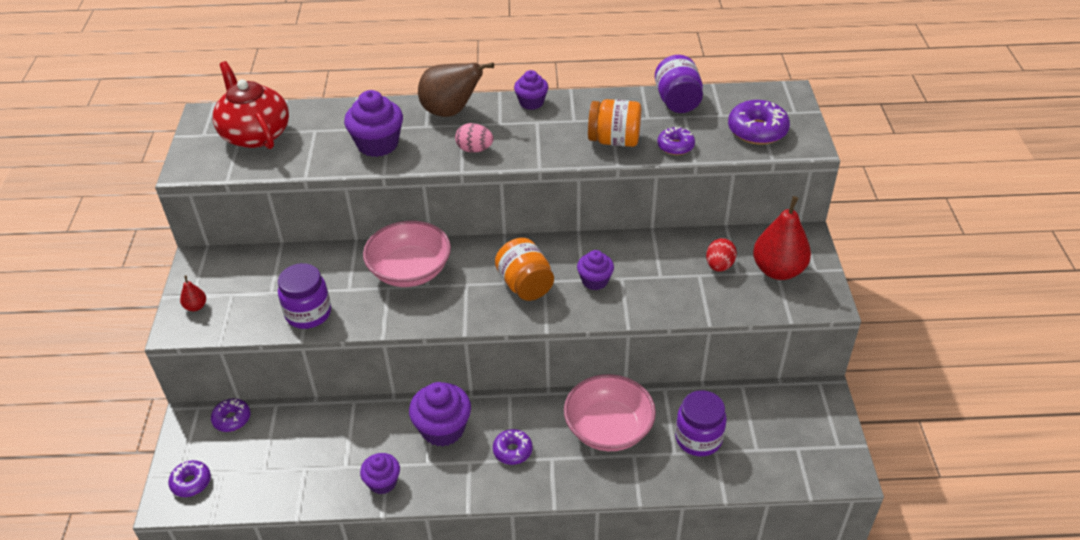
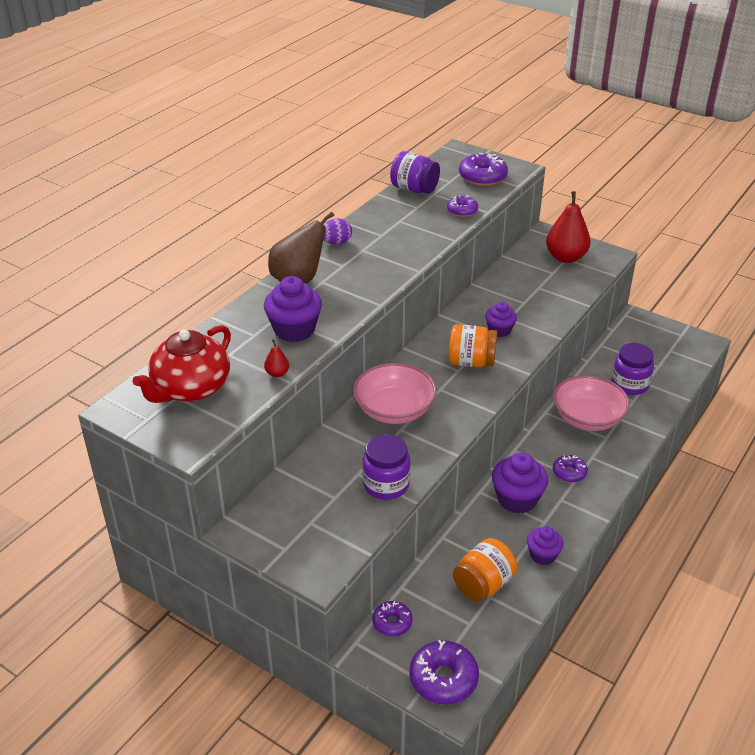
camera: 55 degrees left, 5 degrees down
(191, 482) = (443, 679): purple donut -> purple donut, size x1.65
(196, 306) = (303, 552): red pear -> red pear (277, 373)
(255, 134) = (190, 388): red teapot -> red teapot turned 60 degrees counterclockwise
(474, 149) = (361, 288): pink egg -> none
(531, 102) = (336, 242): purple cupcake -> purple egg
(614, 140) = (426, 229): orange jar -> orange jar (483, 584)
(719, 266) = (538, 276): red egg -> none

